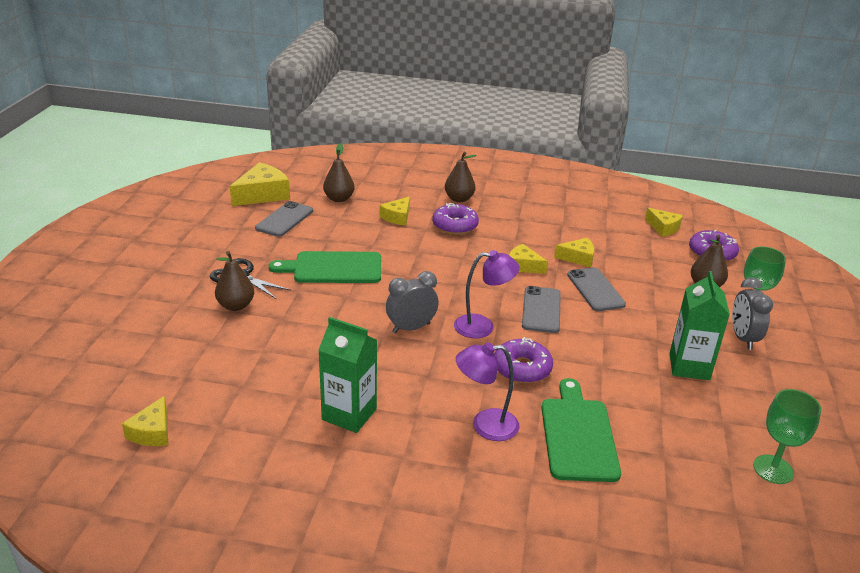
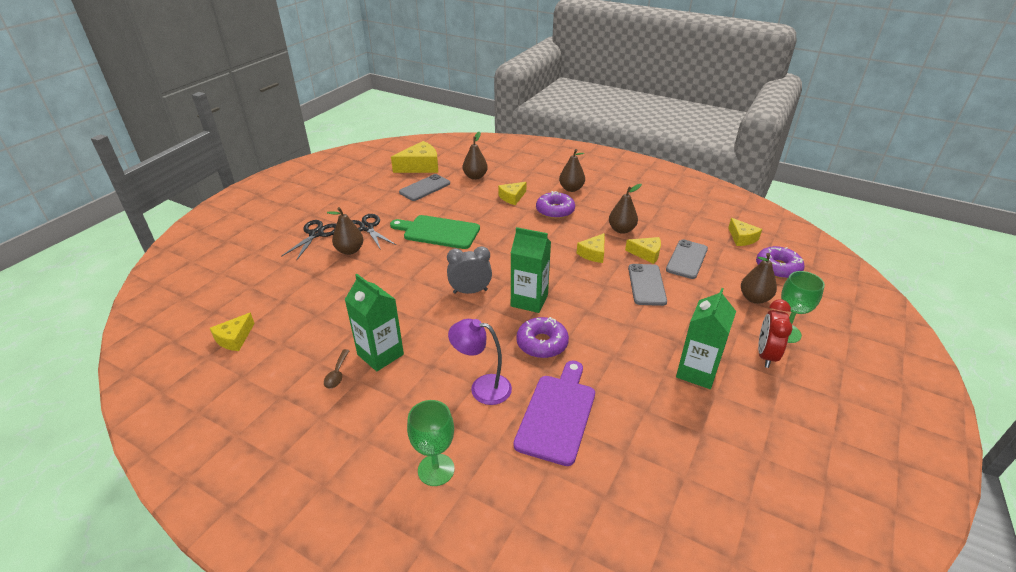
camera: 20 degrees right, 5 degrees up
(178, 293) = (316, 234): none -> black scissors
(311, 445) = (337, 374): none -> brown spoon
(482, 326) = (529, 300): purple lamp -> green carton
(523, 266) = (593, 253): yellow cheese -> yellow cheese turned 105 degrees counterclockwise
(538, 236) = (621, 230): none -> brown pear
(541, 310) = (588, 295): grey phone -> grey phone (687, 259)
(578, 435) = (557, 415): green cutting board -> purple cutting board
(743, 338) = (765, 355): grey clock -> red clock
(773, 469) = (728, 492): green goblet -> green goblet (436, 469)

